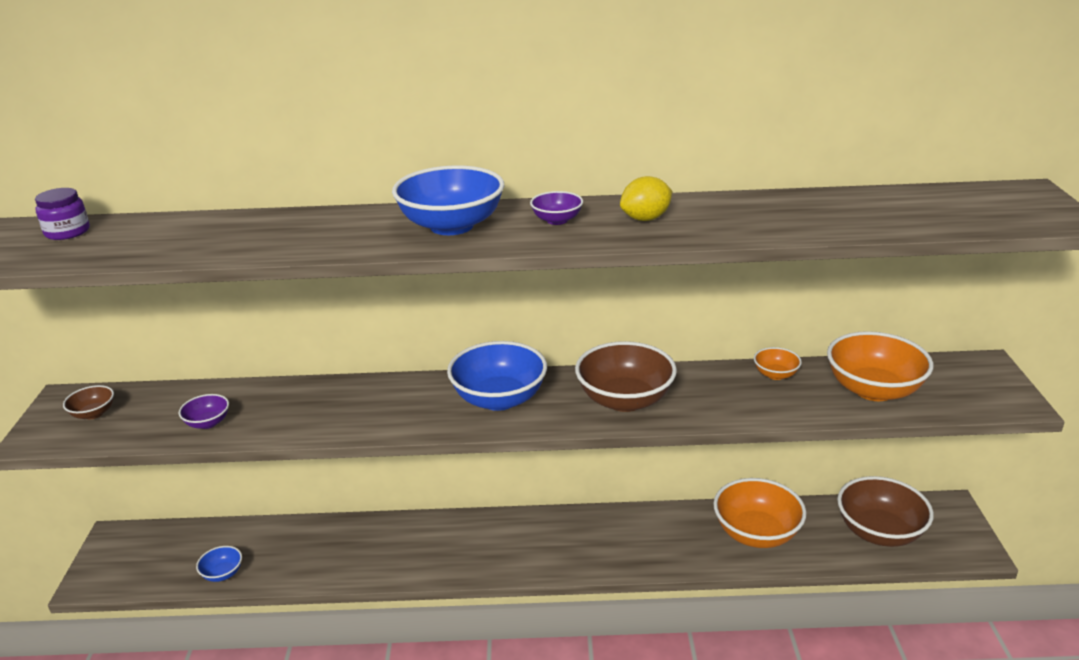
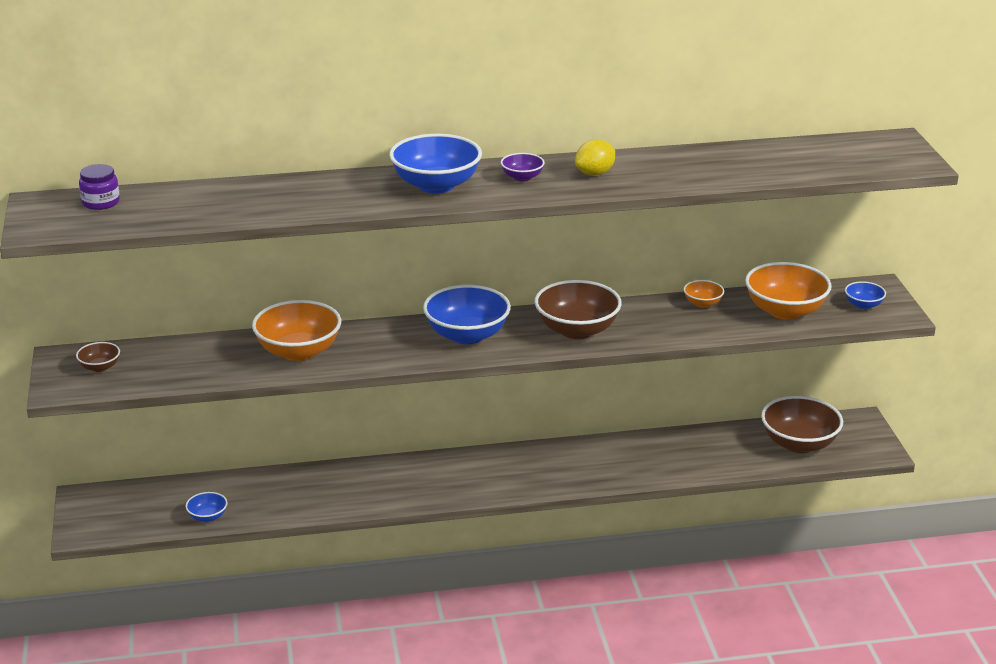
camera: 10 degrees left, 0 degrees up
(208, 423) = (212, 368): purple bowl -> none
(756, 533) = (691, 452): orange bowl -> orange bowl (298, 351)
(969, 387) = (863, 305): none -> blue bowl

